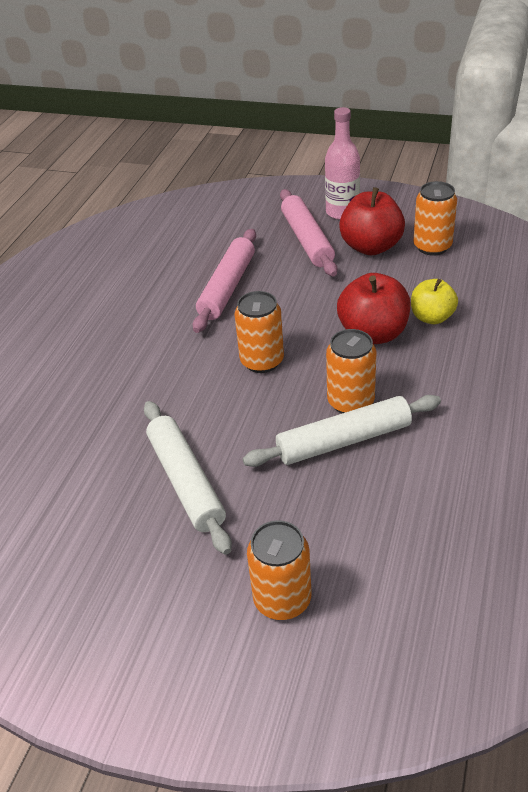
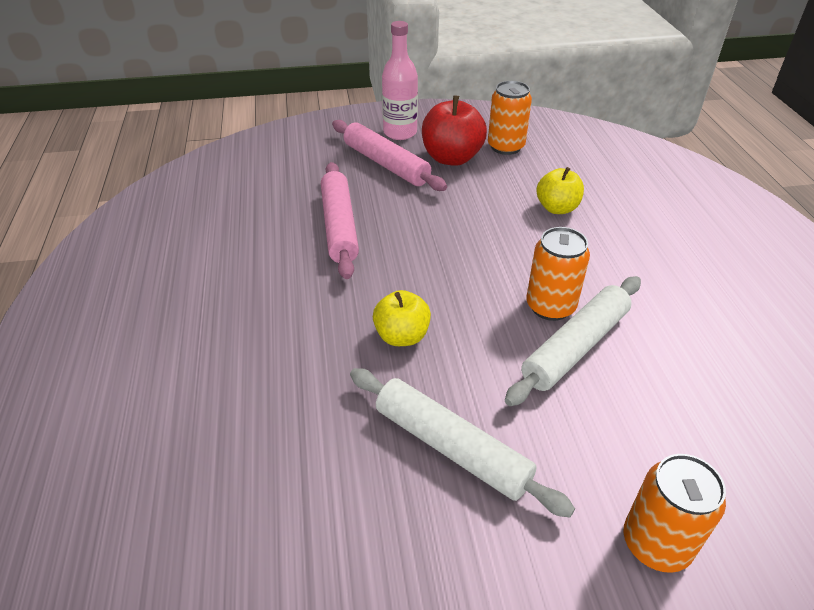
camera: 30 degrees left, 0 degrees up
(211, 390) = (402, 336): none -> yellow apple
(262, 361) = (432, 291): orange can -> none
(373, 334) = (518, 236): red apple -> none

